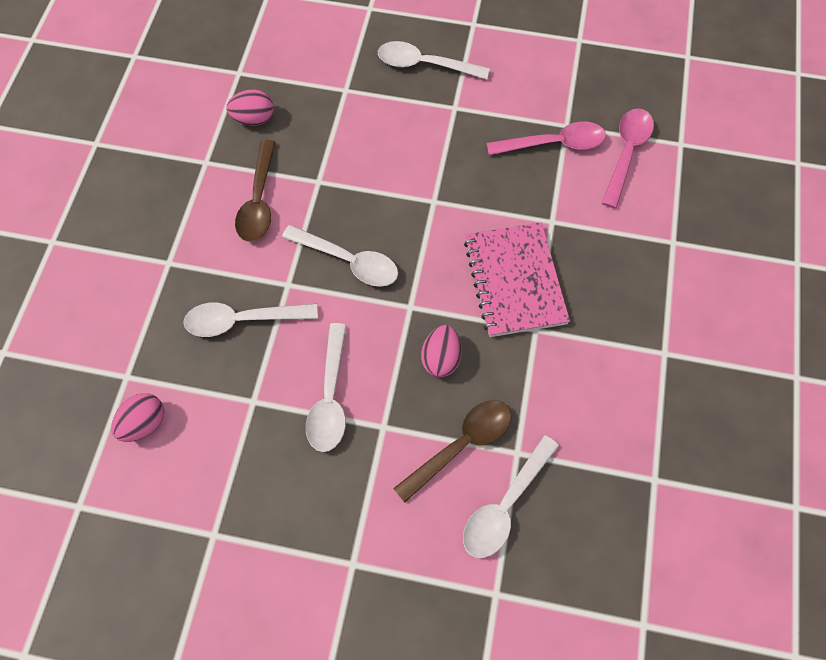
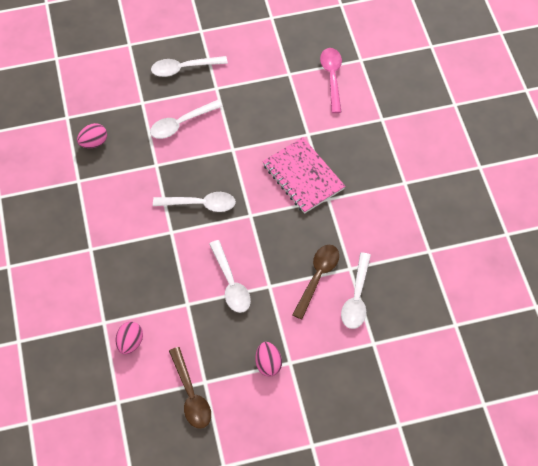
camera: 25 degrees left, 5 degrees down
(243, 320) = (156, 263): white spoon -> white spoon (181, 123)
(259, 200) = (125, 190): brown spoon -> brown spoon (191, 394)
(441, 358) = (283, 236): pink egg -> pink egg (268, 364)
(553, 144) = (286, 88): pink spoon -> none

